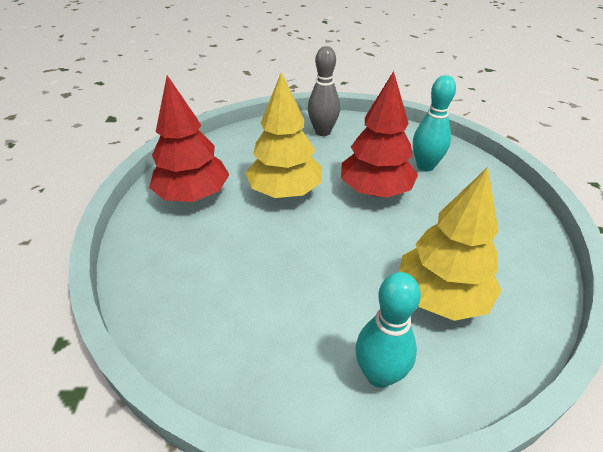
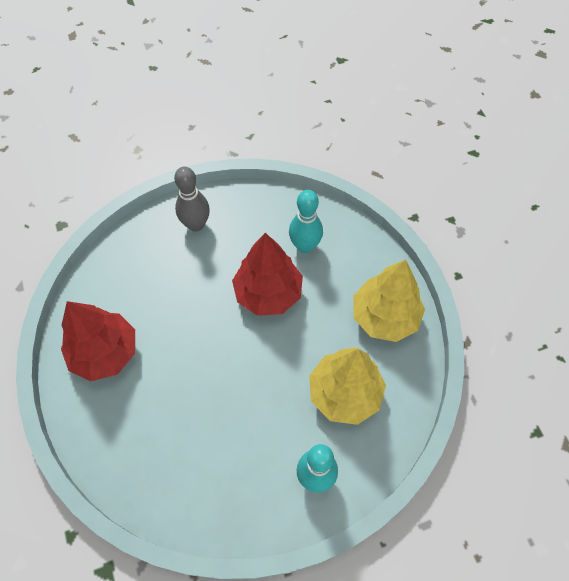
camera: 20 degrees left, 20 degrees up
(285, 191) = (188, 320): yellow tree -> yellow tree (385, 316)

